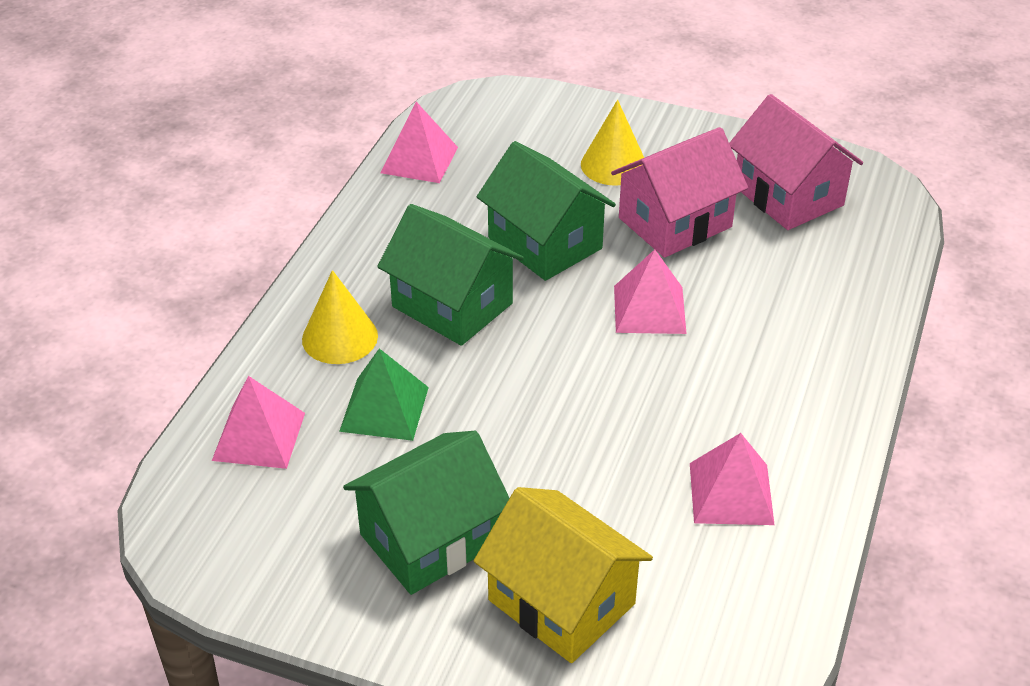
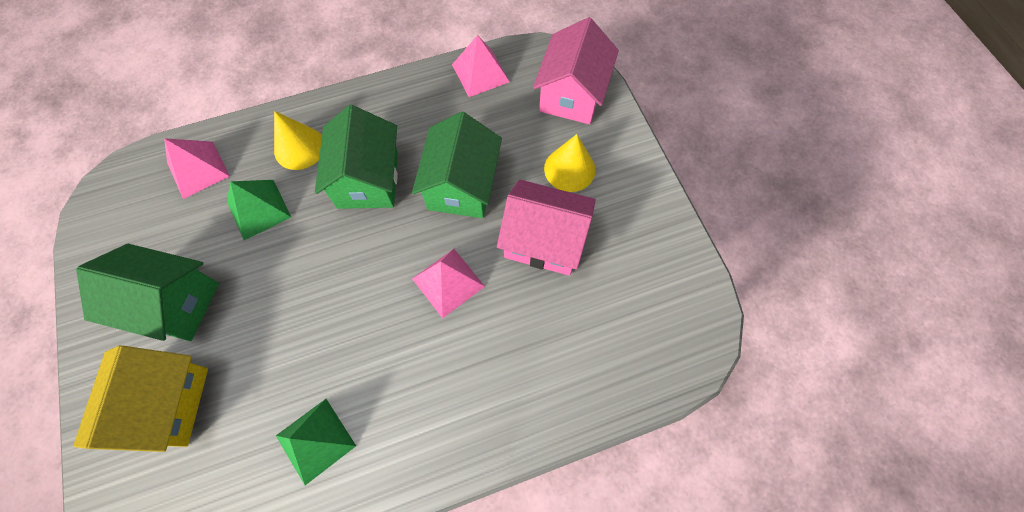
camera: 50 degrees right, 25 degrees up
(731, 493) = (315, 440): pink pyramid -> green pyramid
(788, 196) = (634, 287): pink house -> pink house (572, 94)

